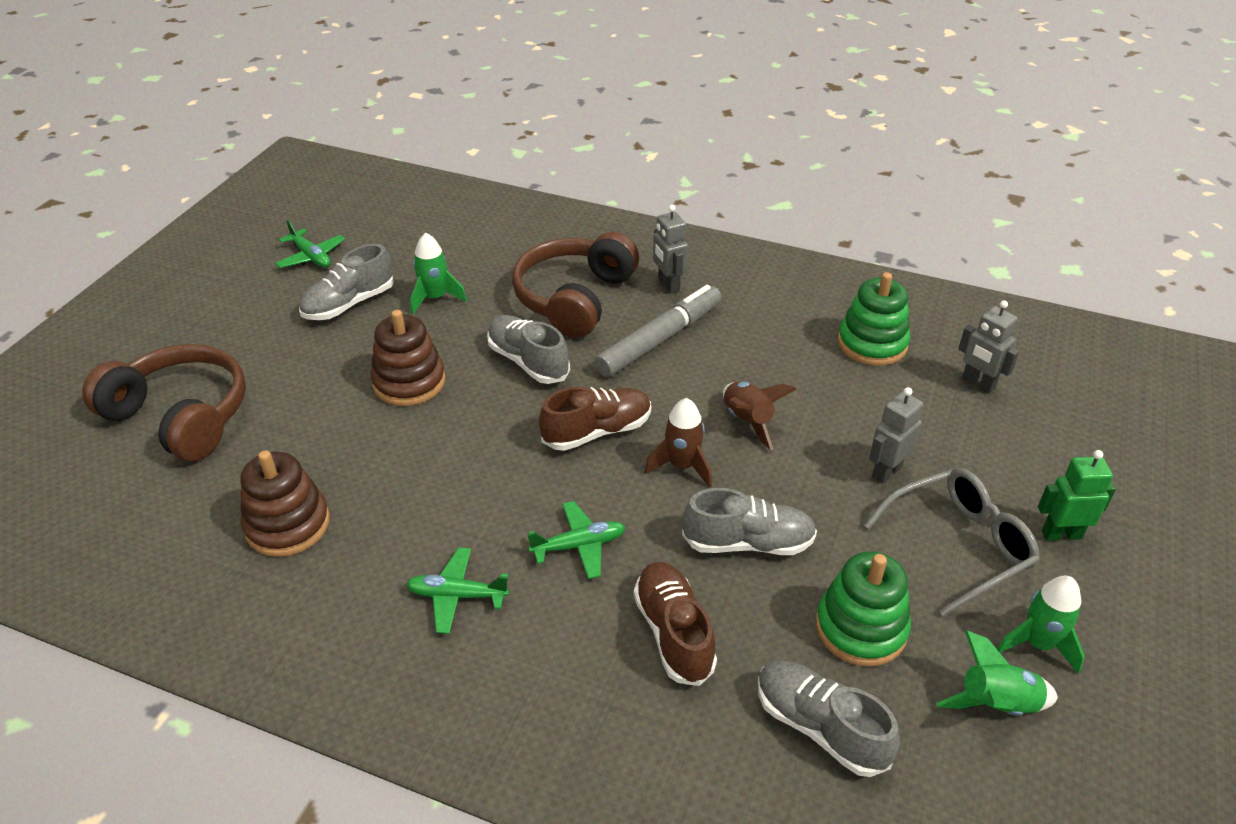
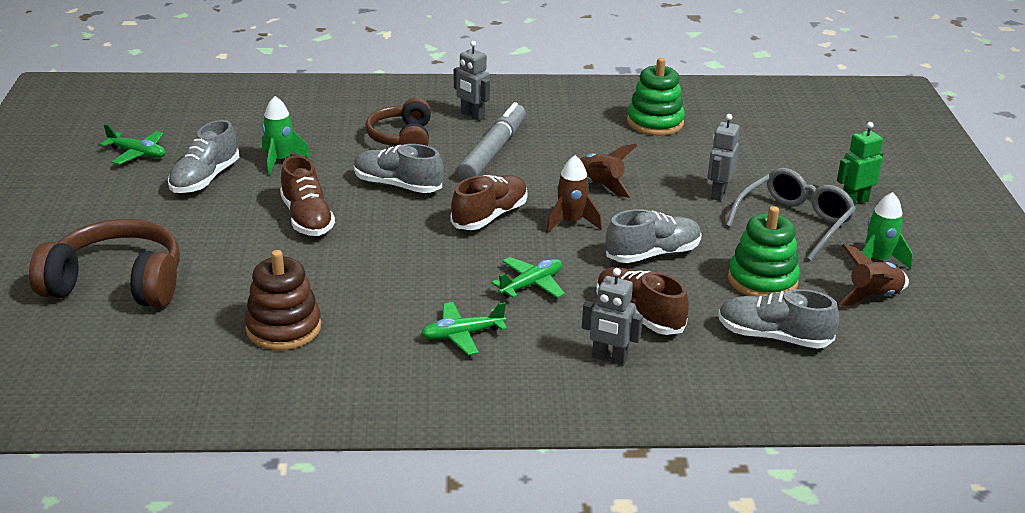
camera: 25 degrees left, 10 degrees down
(409, 382) = (307, 218): brown stacking toy -> brown shoe
(574, 298) = (402, 138): brown headphones -> brown headphones, size x0.66
(978, 383) = (745, 131): grey robot -> grey robot (609, 358)
(996, 704) = (873, 297): green rocket -> brown rocket

